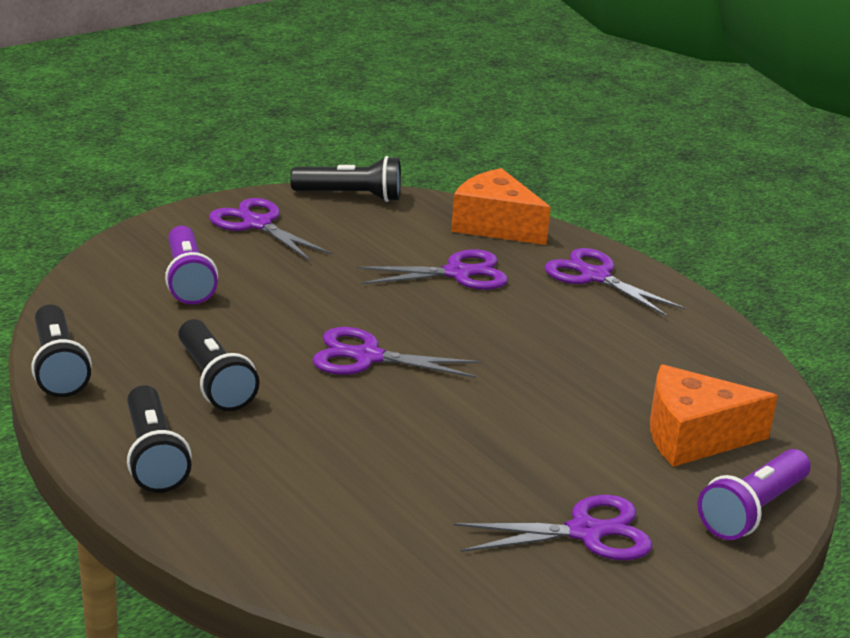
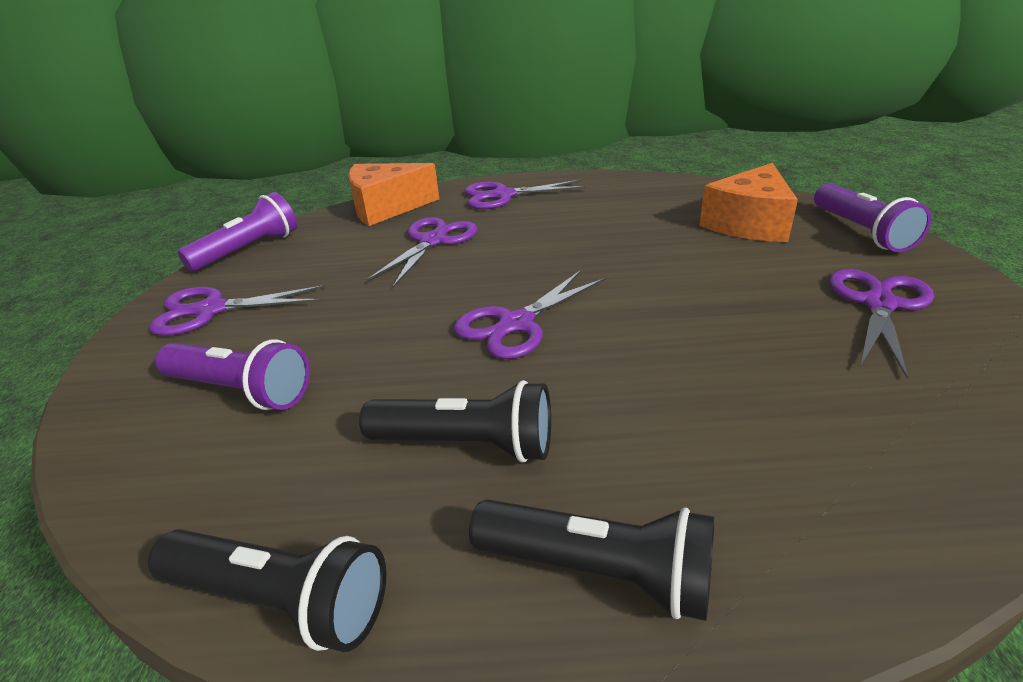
camera: 50 degrees left, 5 degrees up
(351, 196) = (248, 250): black flashlight -> purple flashlight

